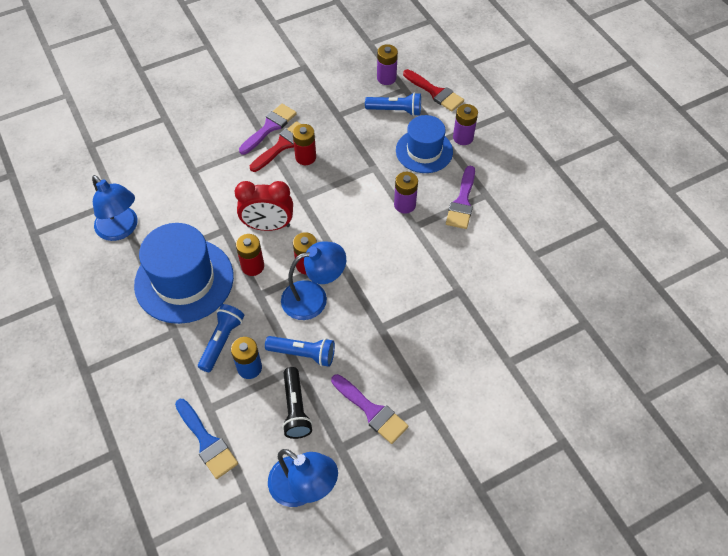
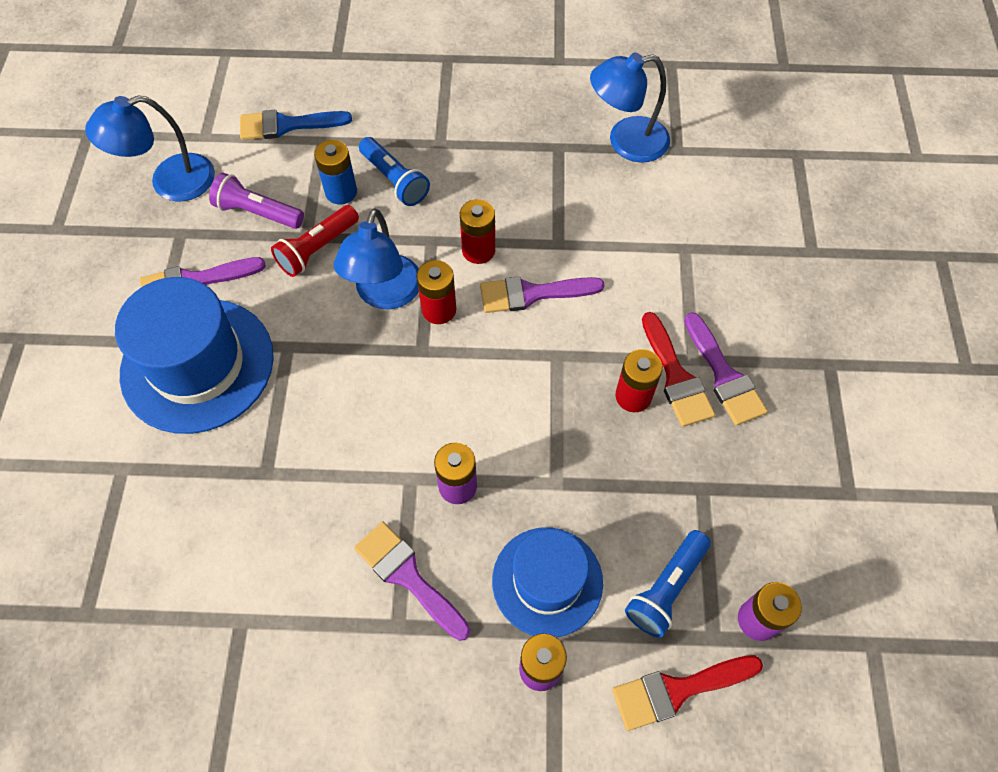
camera: 120 degrees right, 5 degrees up
(184, 280) = (505, 175): blue hat -> blue hat (197, 365)
(268, 226) = (532, 294): red clock -> purple brush
(295, 409) = (258, 212): black flashlight -> purple flashlight
(303, 354) = (317, 249): blue flashlight -> red flashlight

